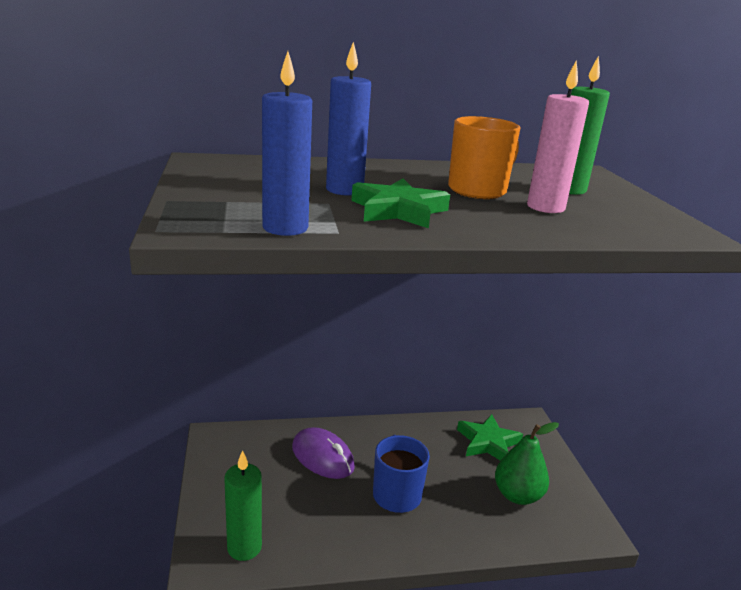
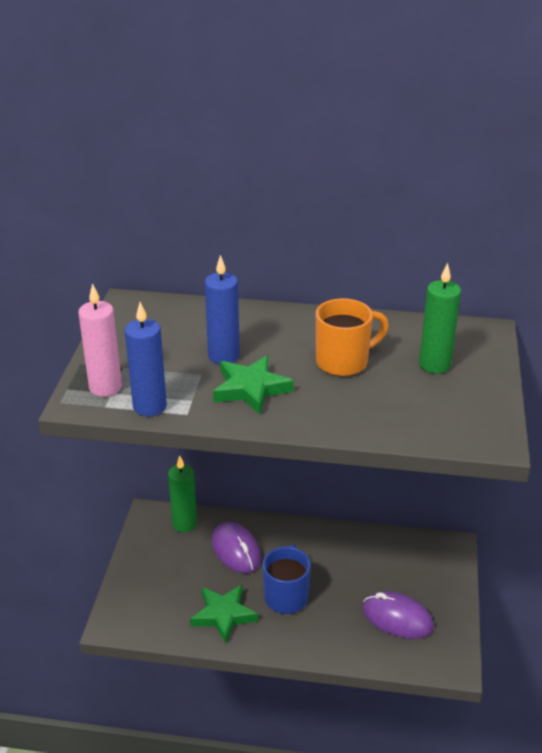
camera: 20 degrees right, 10 degrees up
(244, 547) = (145, 617): green candle -> green candle (184, 524)
(488, 442) = (397, 562): green star -> green star (223, 615)
(517, 495) = (397, 618): green pear -> purple mouse
(545, 207) = (386, 392): pink candle -> pink candle (105, 387)

